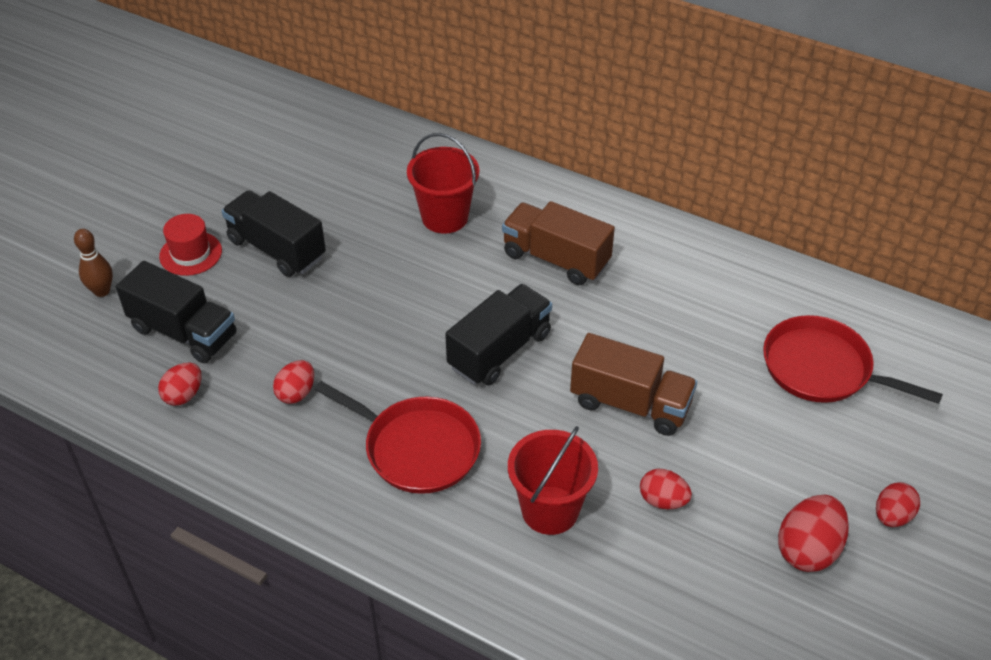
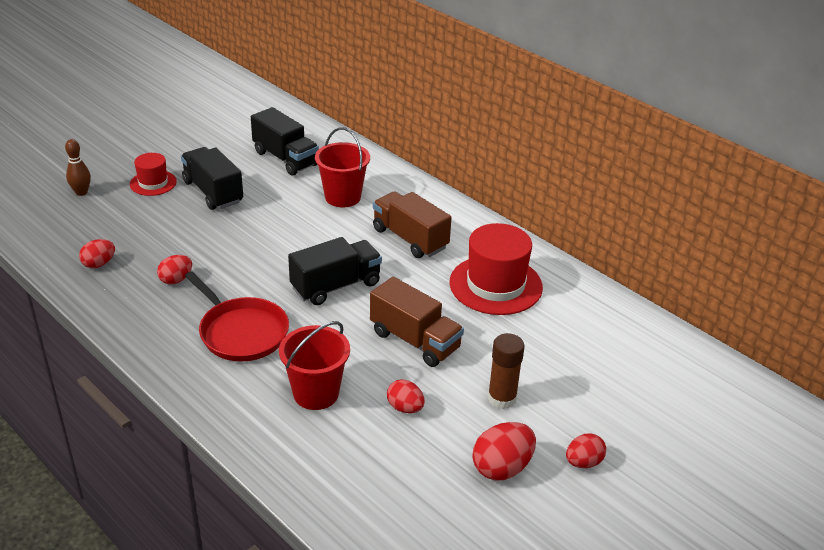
camera: 15 degrees right, 10 degrees down
(183, 332) = (121, 227): black truck -> black truck (285, 158)
(687, 300) = (495, 285): none -> red hat
(765, 456) = (502, 398): none -> brown glue stick
(822, 368) = (579, 352): red pan -> none

